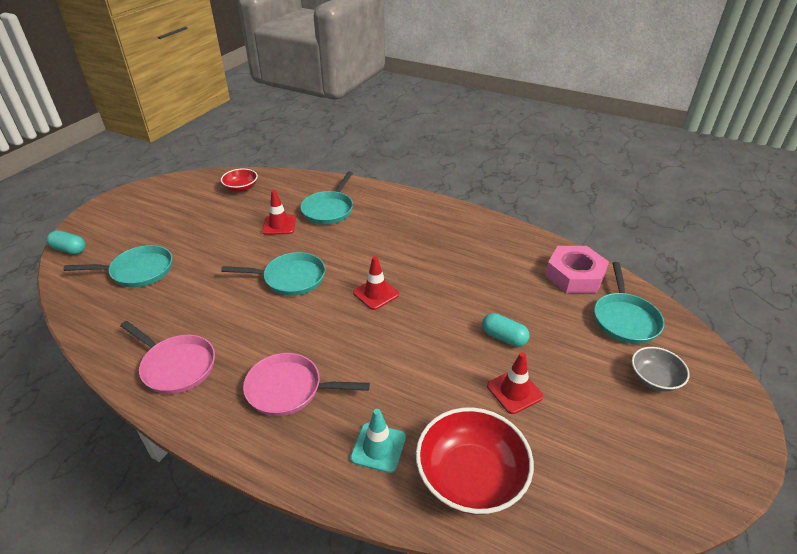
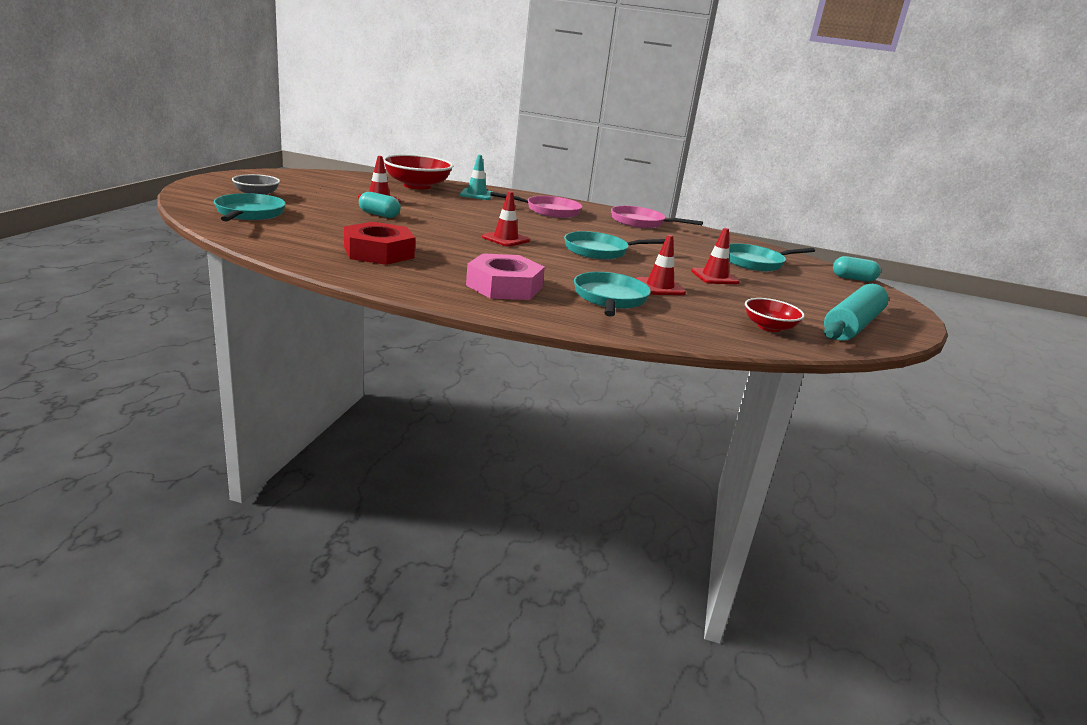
camera: 165 degrees right, 15 degrees down
(176, 191) = (852, 325): none -> turquoise rolling pin
(214, 242) = (714, 277): none -> red traffic cone
(488, 256) = (379, 252): none -> red nut
(574, 275) = (277, 236): pink nut -> pink nut (504, 286)

